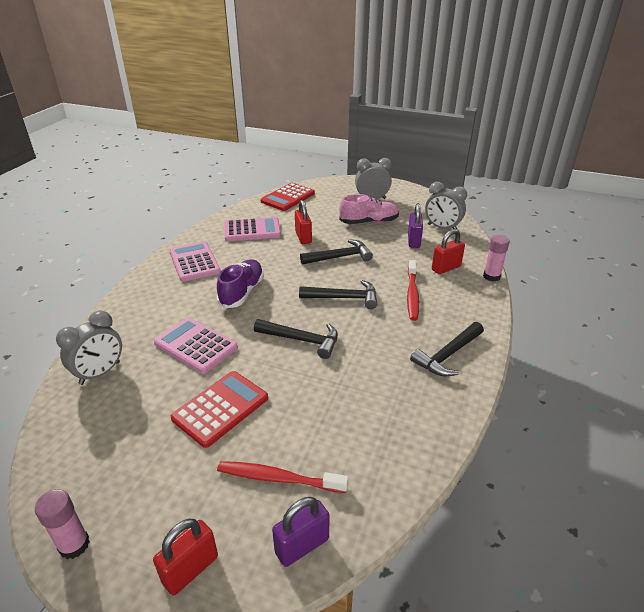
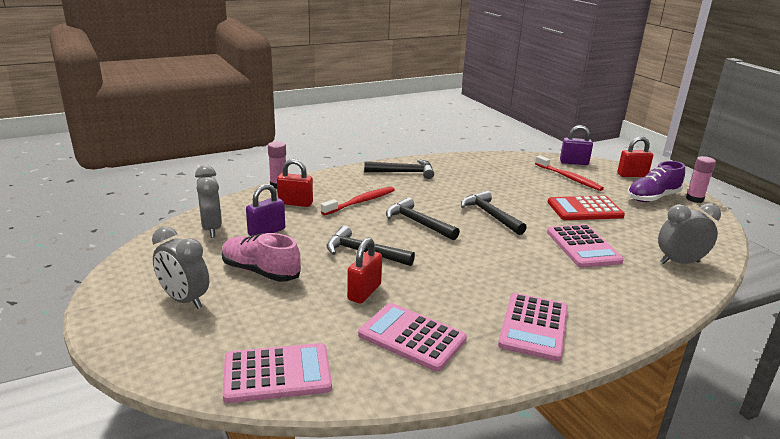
camera: 140 degrees left, 10 degrees down
(242, 292) = (505, 267): purple shoe -> purple shoe (652, 197)
(288, 197) = (277, 373): red calculator -> pink calculator

